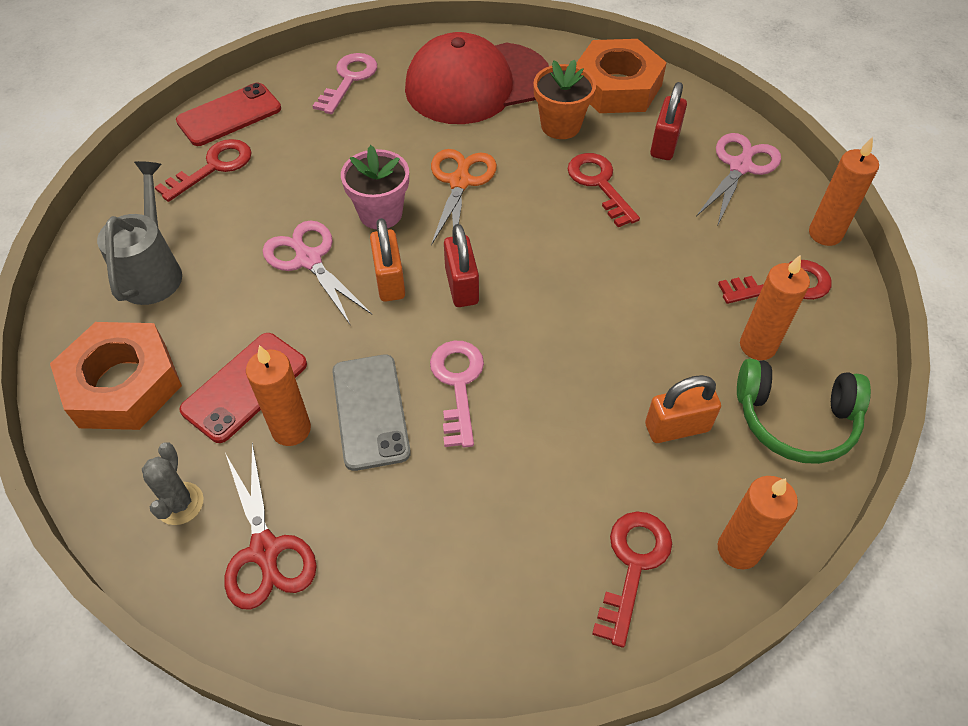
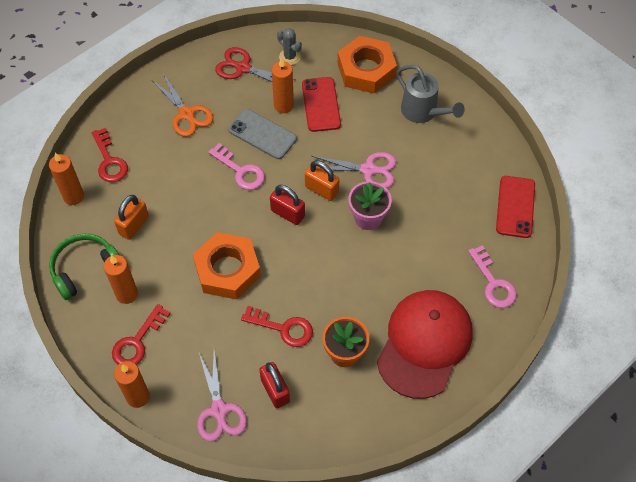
camera: 135 degrees right, 5 degrees up
(213, 167) = (476, 174): red key -> none
(460, 181) = (354, 268): orange scissors -> orange scissors (187, 114)
(617, 86) = (345, 416): orange nut -> orange nut (227, 270)

